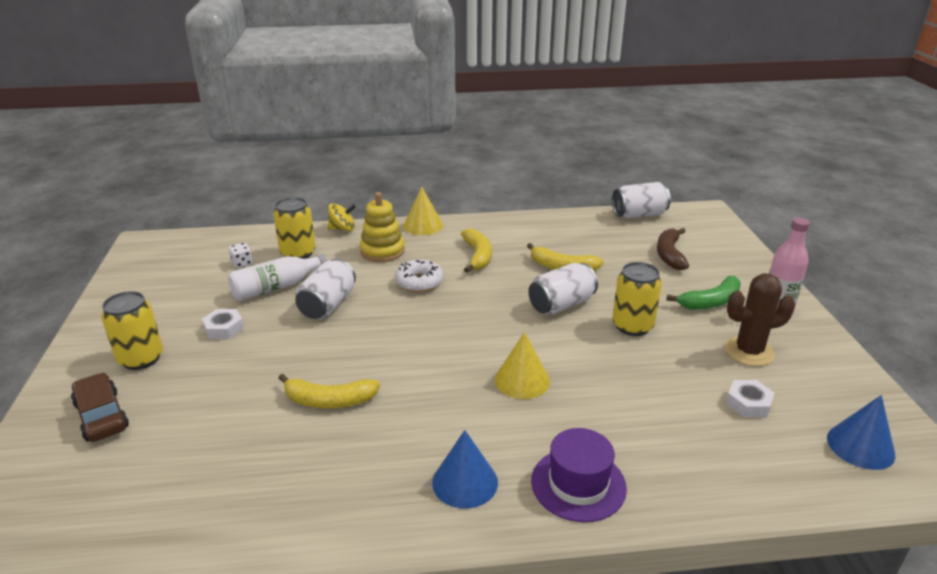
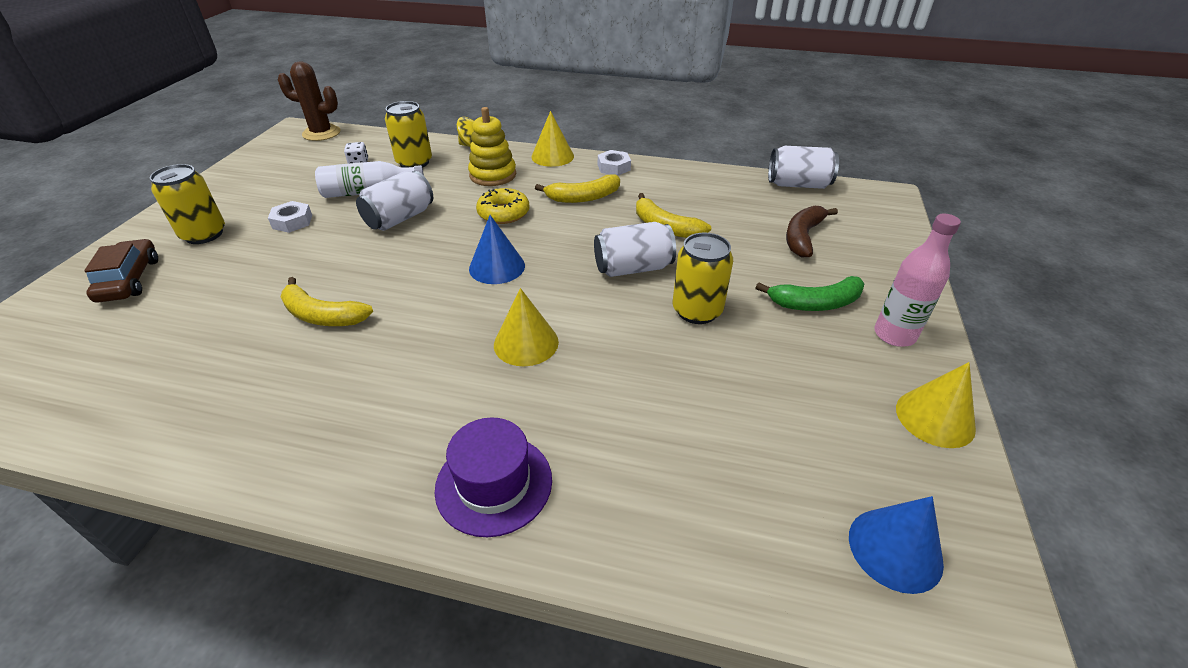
camera: 20 degrees right, 10 degrees up
(419, 282) = (503, 213): white donut -> yellow donut
(465, 482) = (378, 442): blue cone -> blue cone (497, 267)
(477, 256) = (583, 197): yellow banana -> yellow banana turned 60 degrees clockwise
(748, 403) = (775, 444): white nut -> white nut (614, 167)
(749, 352) = (822, 377): brown cactus -> brown cactus (321, 133)
(834, 360) = (935, 418): none -> yellow cone

